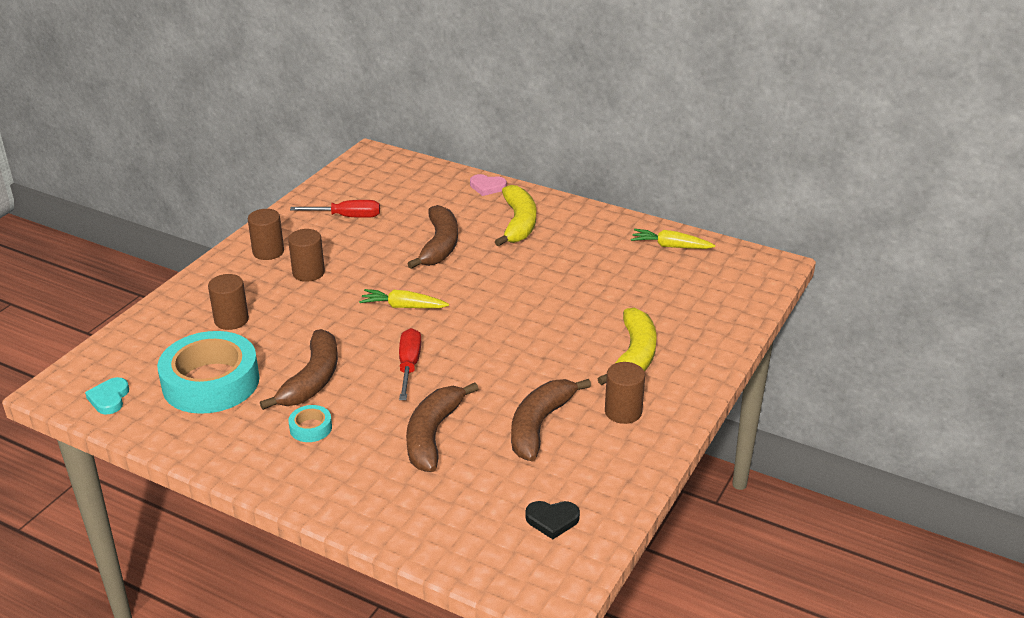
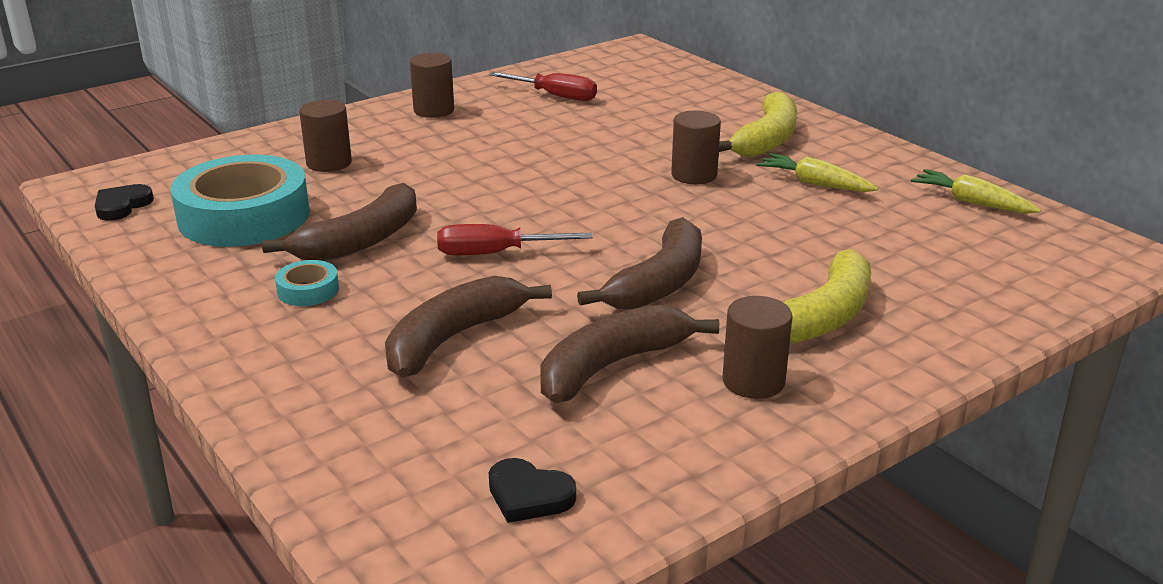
camera: 25 degrees right, 5 degrees down
(109, 398) = (122, 206): turquoise heart -> black heart
(308, 273) = (460, 138): brown cylinder -> brown cylinder (694, 175)
(403, 306) = (542, 192): yellow carrot -> yellow carrot (814, 183)
(409, 365) = (494, 253): red screwdriver -> red screwdriver turned 120 degrees counterclockwise
(439, 245) = (643, 142): brown banana -> brown banana (659, 283)
(487, 187) = (754, 98): pink heart -> none

